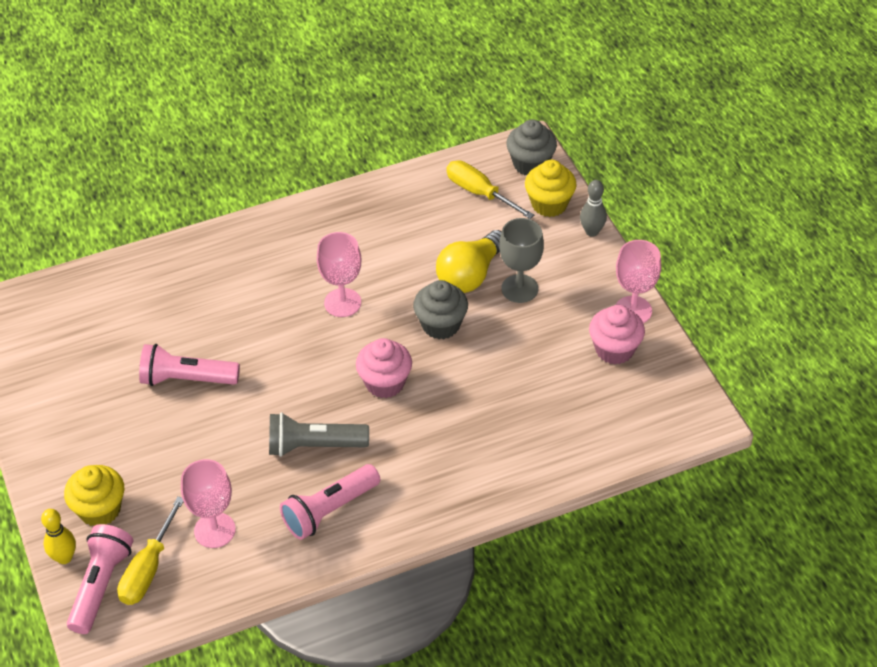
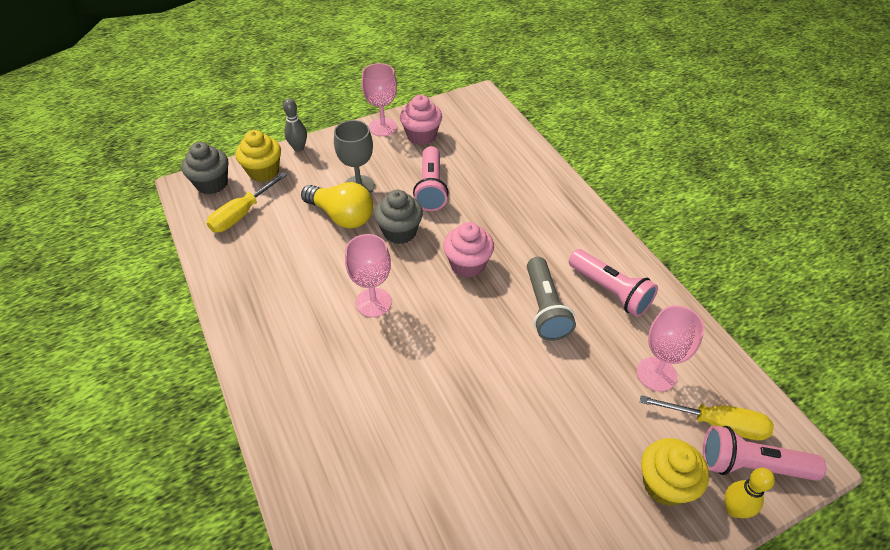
camera: 95 degrees left, 0 degrees up
(186, 379) = (481, 426): pink flashlight -> pink flashlight (431, 188)

